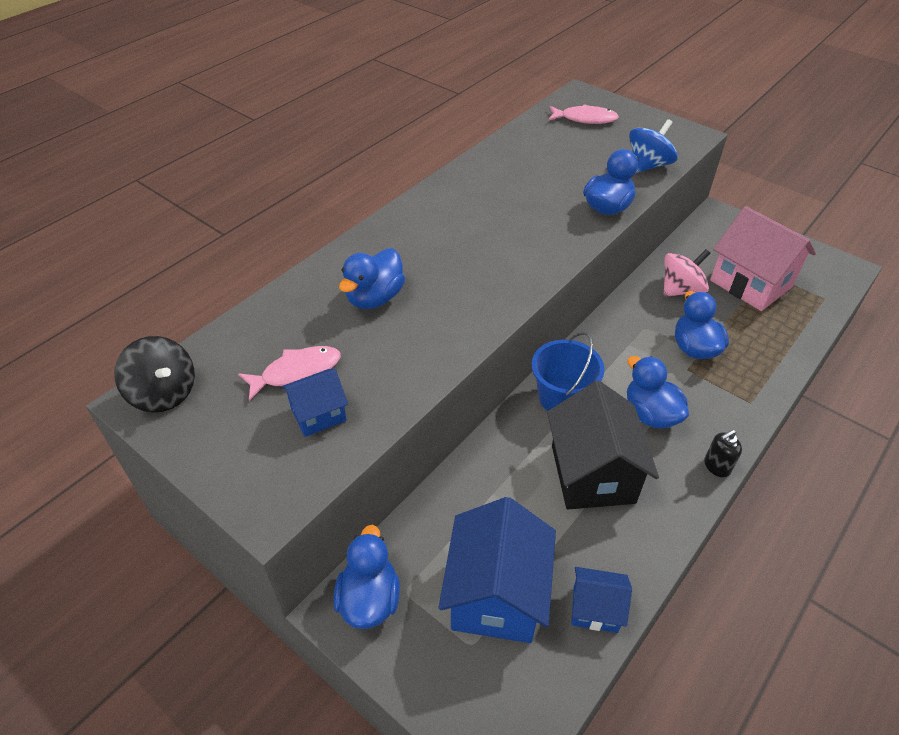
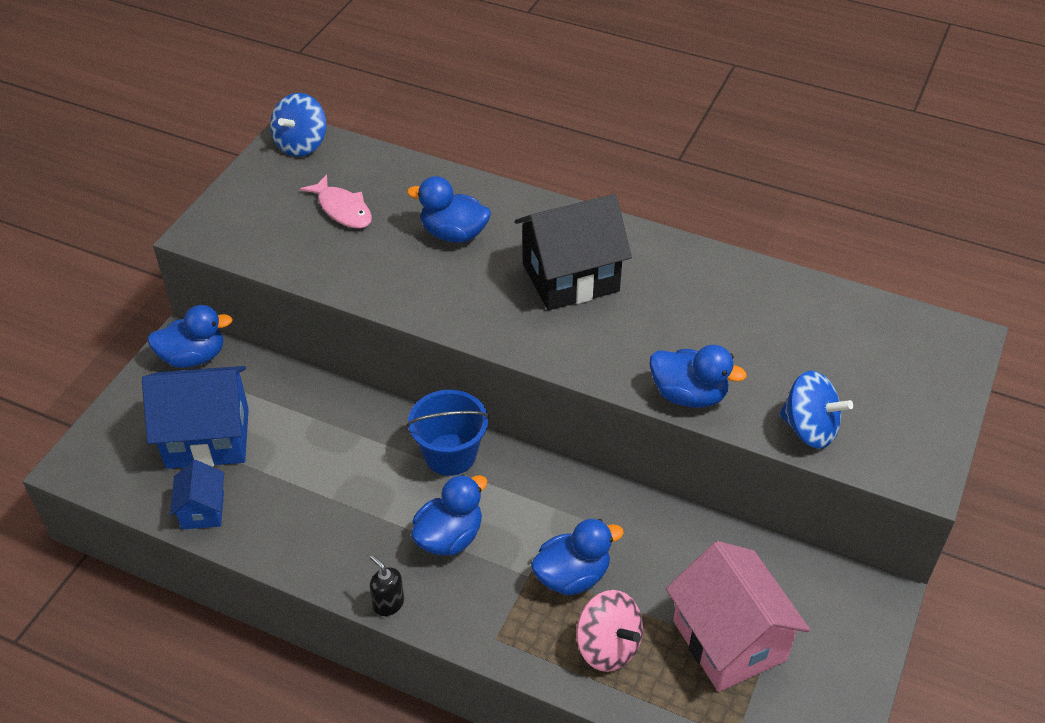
camera: 75 degrees right, 0 degrees up
(164, 393) = (301, 144): black spinning top -> blue spinning top
(318, 414) = (298, 235): blue house -> none
(585, 119) = (894, 351): pink fish -> none
(592, 474) = (353, 493): black house -> black house (570, 278)
(681, 289) = (681, 557): pink spinning top -> pink spinning top (608, 646)
(750, 283) = (729, 640): pink house -> pink house turned 60 degrees counterclockwise

